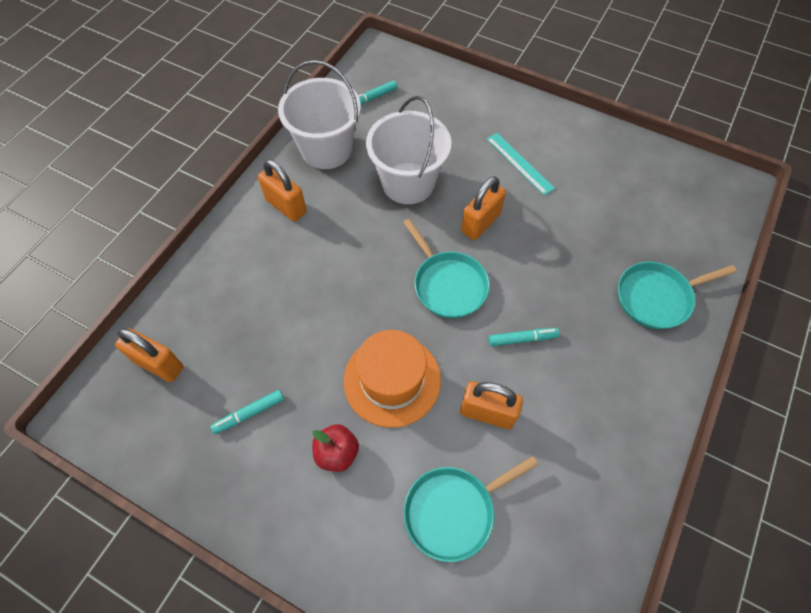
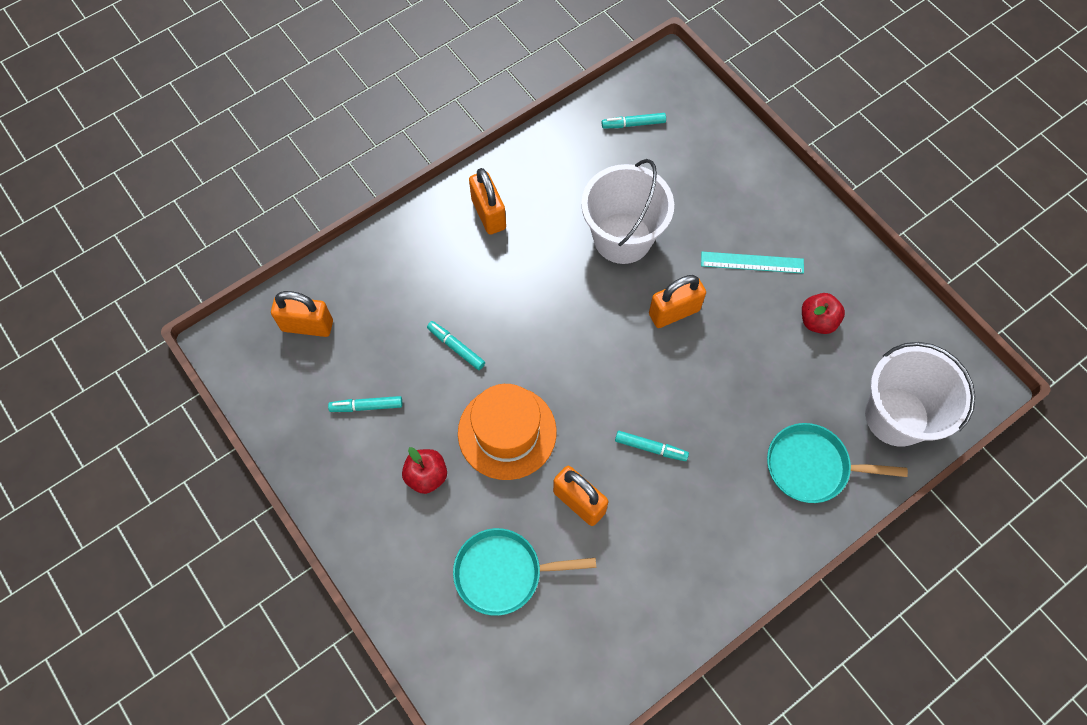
camera: 25 degrees right, 5 degrees up
(158, 364) = (307, 326): orange padlock -> orange padlock turned 45 degrees counterclockwise
(310, 326) = (456, 347): none -> turquoise marker
(326, 149) = (557, 166): white bucket -> white bucket (896, 416)
(448, 284) = (607, 362): turquoise pan -> none
(519, 163) = (752, 262): turquoise ruler -> turquoise ruler turned 75 degrees counterclockwise
(593, 186) = (817, 321): none -> red apple

